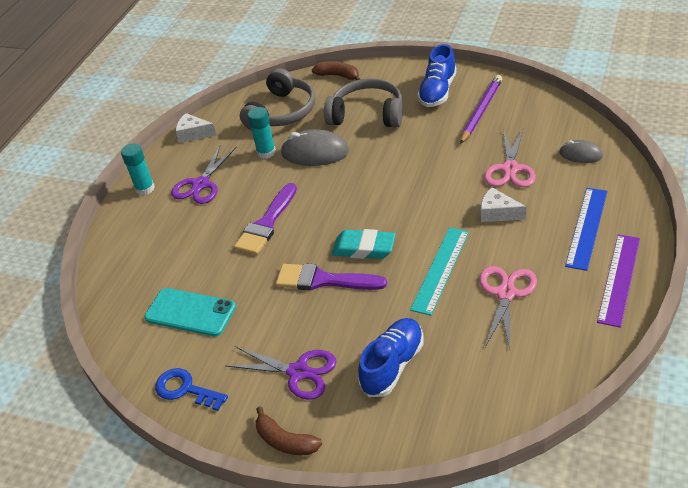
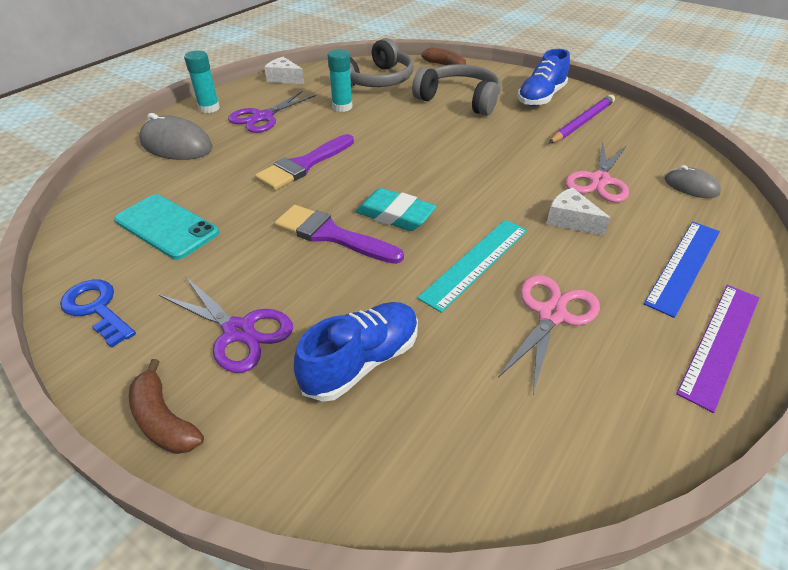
camera: 10 degrees right, 0 degrees up
(315, 152) = (390, 117): grey mouse -> grey mouse (176, 145)

